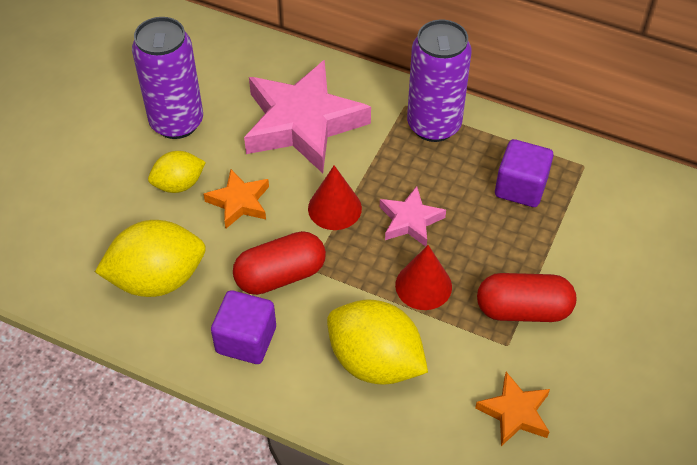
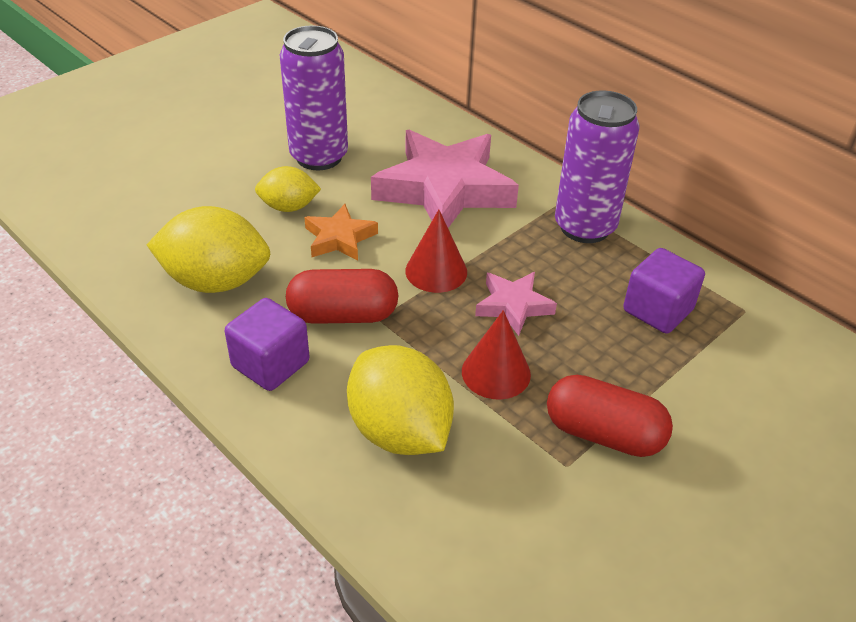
camera: 20 degrees right, 10 degrees down
(514, 412) = (540, 543): orange star -> none

